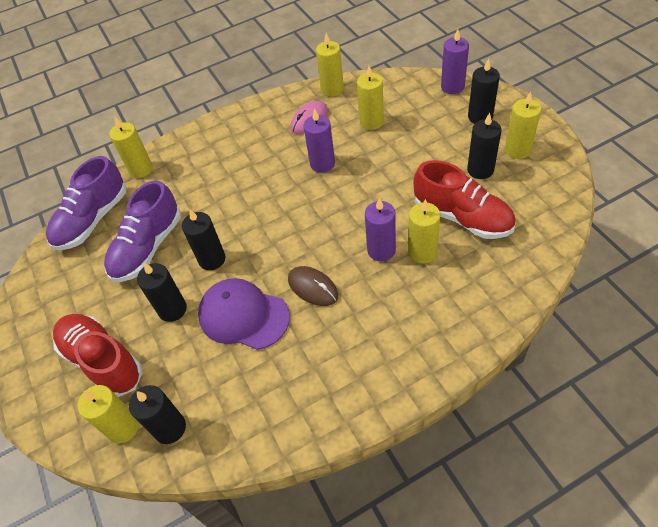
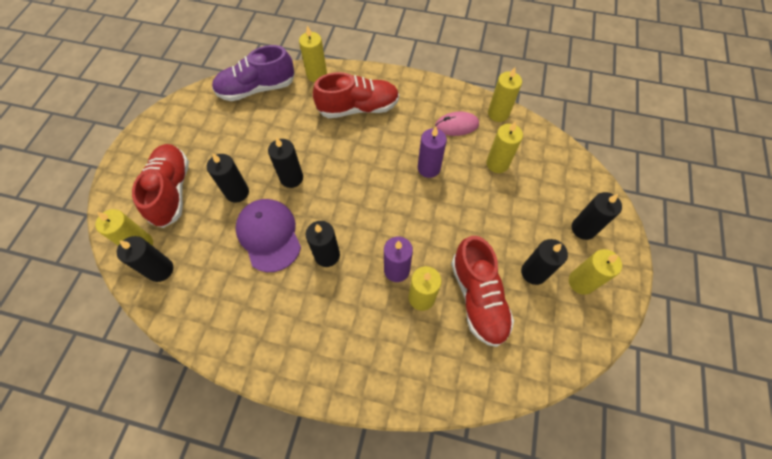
camera: 35 degrees right, 10 degrees up
(148, 247) = (266, 136): purple shoe -> none
(210, 166) = (358, 108): none -> red shoe
(313, 287) = (327, 255): brown mouse -> black candle
(452, 87) = (590, 185): purple candle -> none

